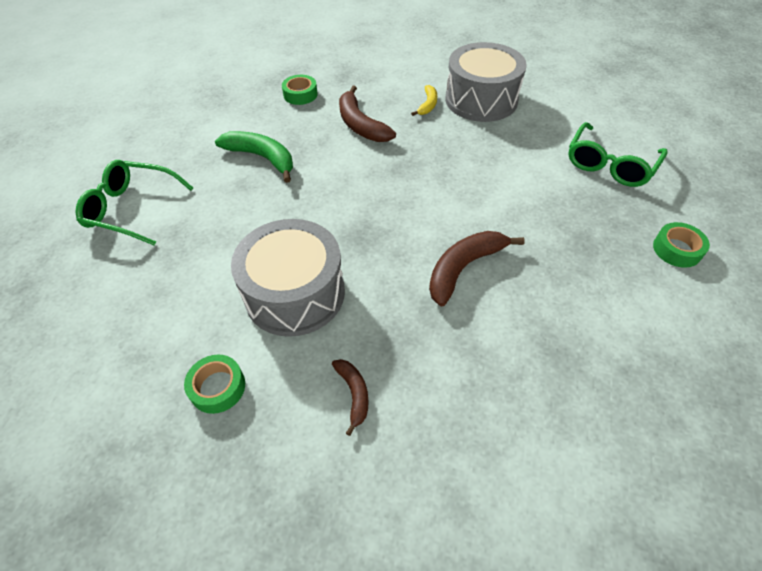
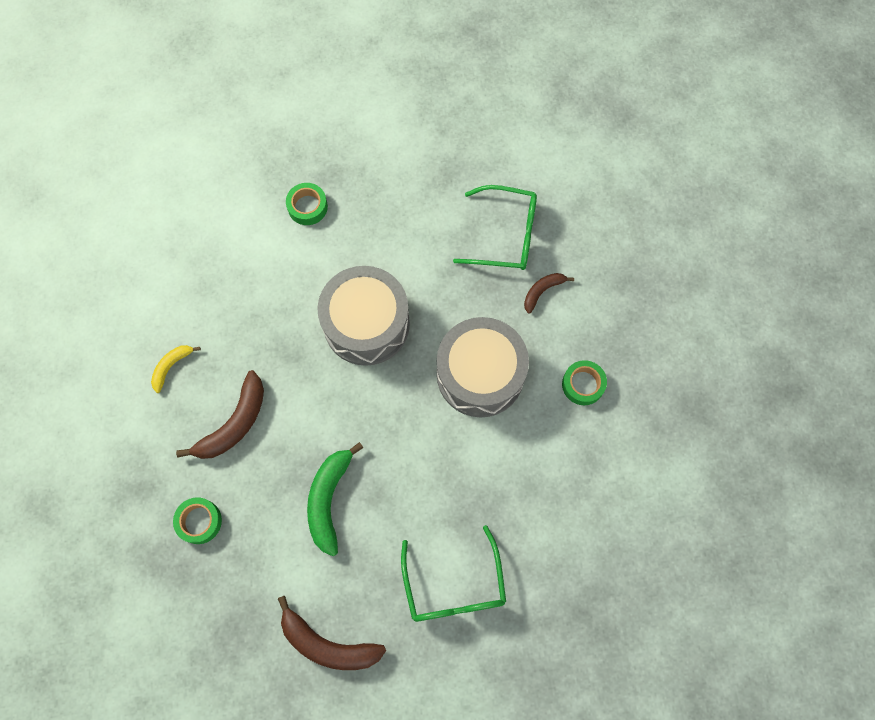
camera: 115 degrees left, 20 degrees up
(428, 105) = (171, 366): yellow banana -> yellow banana turned 45 degrees counterclockwise
(464, 268) = (396, 256): brown banana -> brown banana (327, 644)
(481, 100) = (142, 314): grey drum -> grey drum (366, 324)
(610, 164) = (215, 172): green glasses -> green glasses (505, 235)
(677, 249) = (309, 110): green tape -> green tape (307, 207)

